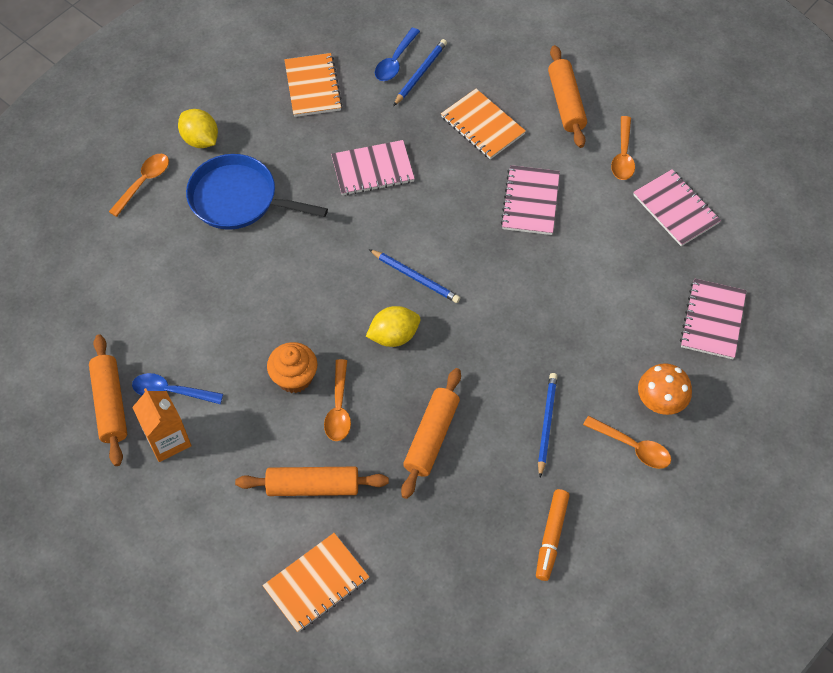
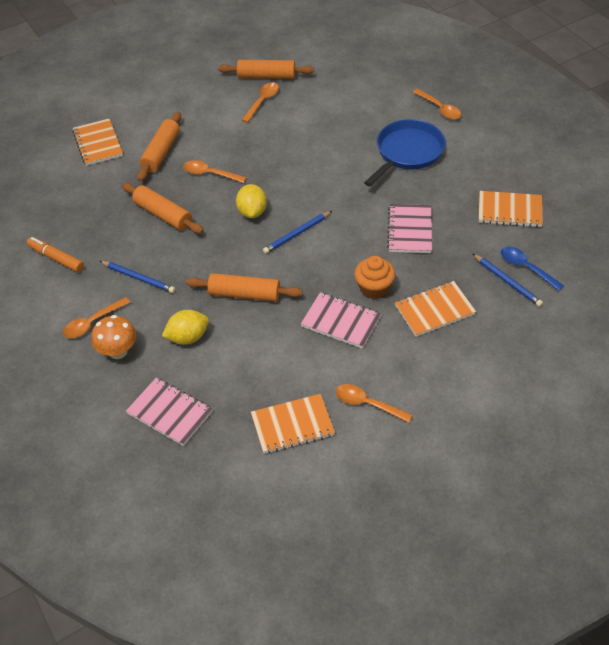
camera: 110 degrees right, 10 degrees down
(168, 440) = (229, 96): orange carton -> none
(171, 391) = (262, 101): blue spoon -> orange spoon
(200, 140) = (471, 141): yellow lemon -> yellow lemon (188, 337)
(294, 377) = (244, 157): orange cupcake -> orange cupcake (374, 288)
(566, 103) = (443, 378): orange rolling pin -> orange rolling pin (244, 294)
(675, 209) = (292, 425): pink notebook -> orange notebook

